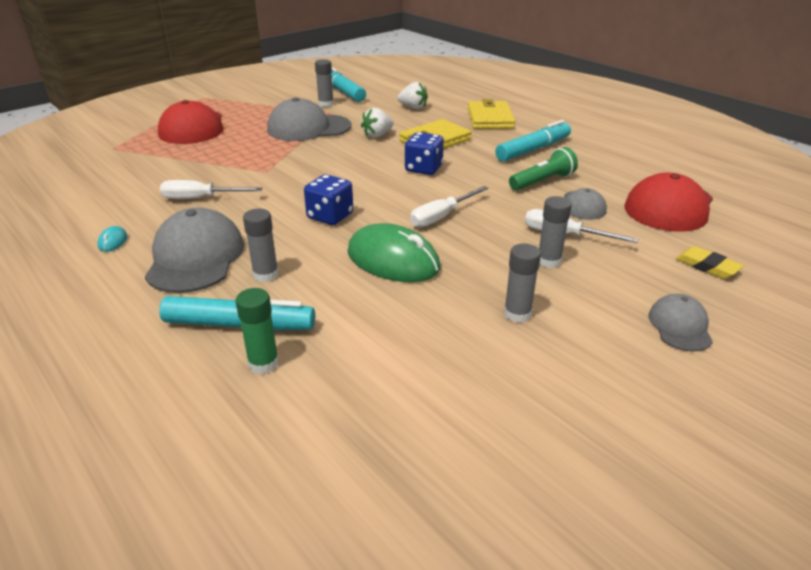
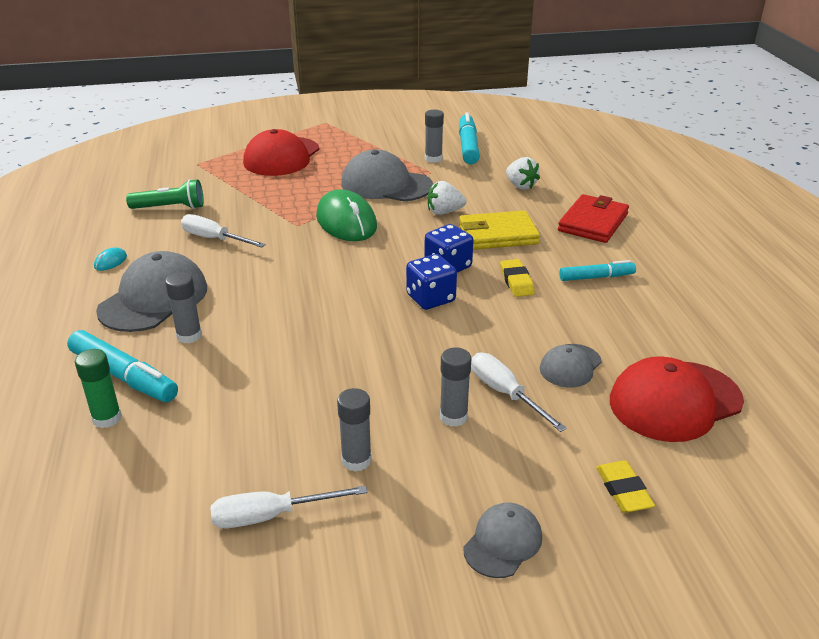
camera: 30 degrees right, 0 degrees up
(330, 216) = (302, 293): blue dice -> blue dice (430, 298)
(393, 260) = (307, 360): green mouse -> green mouse (346, 222)
(441, 217) = (403, 329): white screwdriver -> white screwdriver (271, 516)
(484, 165) = (516, 281): none -> yellow eraser
(490, 119) = (593, 222): yellow wallet -> red wallet
(533, 150) = (596, 277): turquoise marker -> turquoise marker, size x0.63
(542, 181) = (559, 321): green flashlight -> green flashlight (170, 208)

